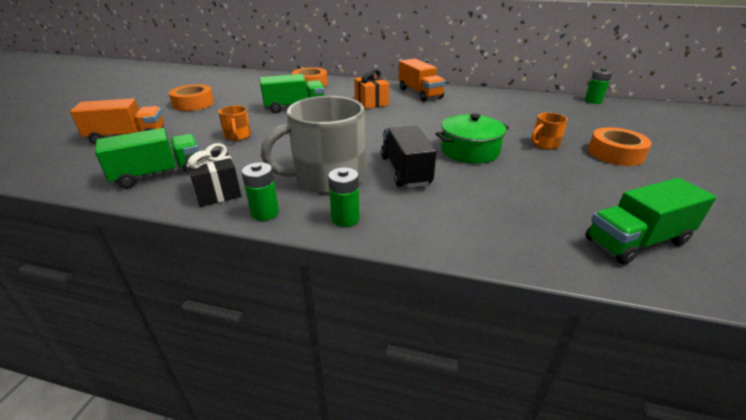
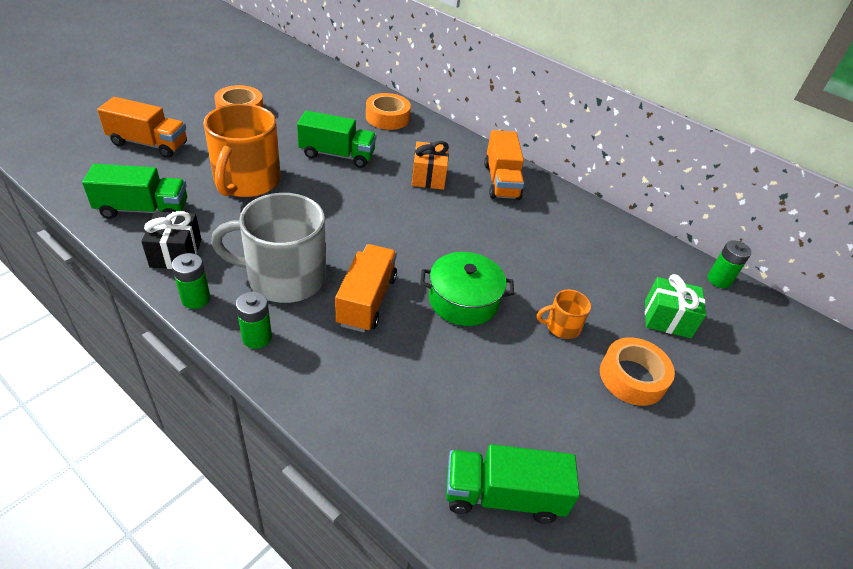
camera: 20 degrees right, 10 degrees up
(237, 136) = (246, 181): orange mug -> orange mug, size x2.20
(405, 171) = (366, 300): black truck -> orange truck
(593, 123) = (667, 319): none -> green gift

